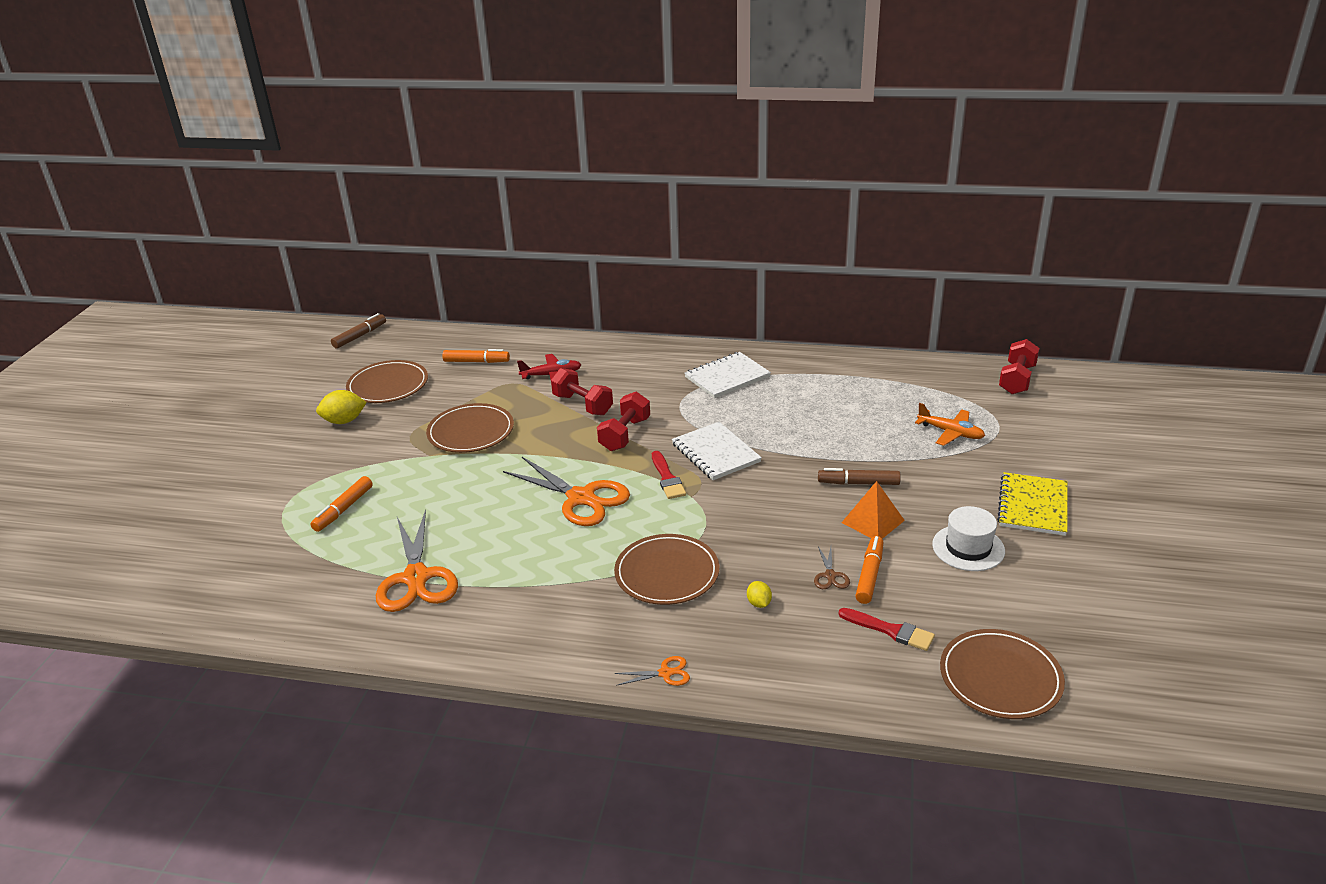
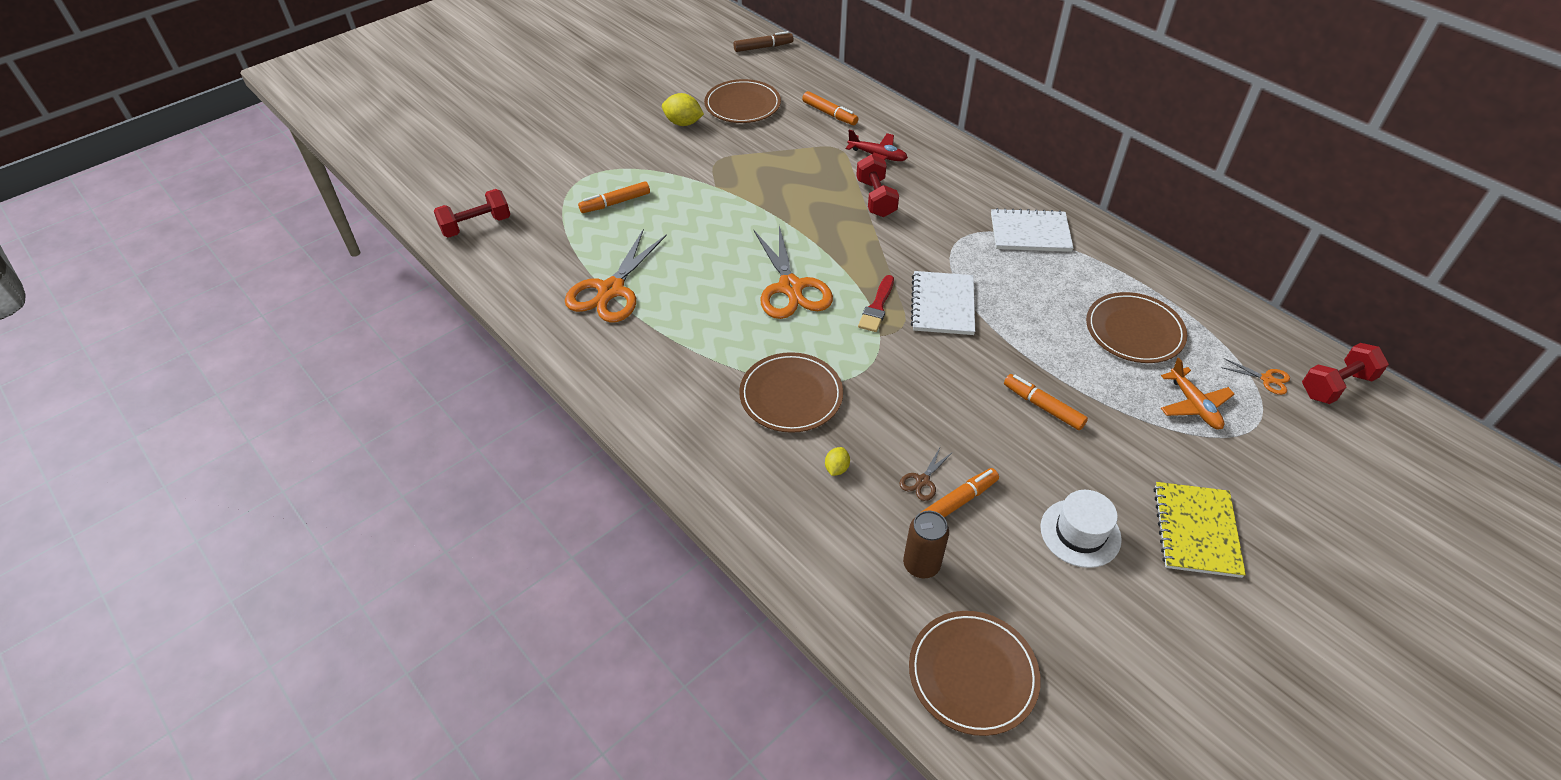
camera: 35 degrees right, 15 degrees up
(471, 432) = (764, 180): brown plate -> brown plate (1134, 331)
(625, 434) = (883, 245): red dumbbell -> red dumbbell (476, 226)
(665, 673) = (705, 482): orange scissors -> orange scissors (1267, 379)
(858, 483) = (1043, 406): brown marker -> orange marker
(873, 521) = (1016, 452): orange pyramid -> none
(890, 630) = (921, 565): red brush -> brown can
(1032, 506) = (1196, 530): yellow notebook -> yellow notebook turned 45 degrees counterclockwise

